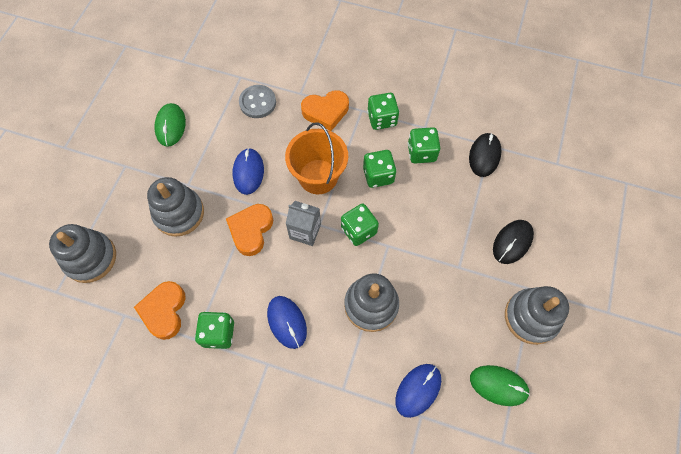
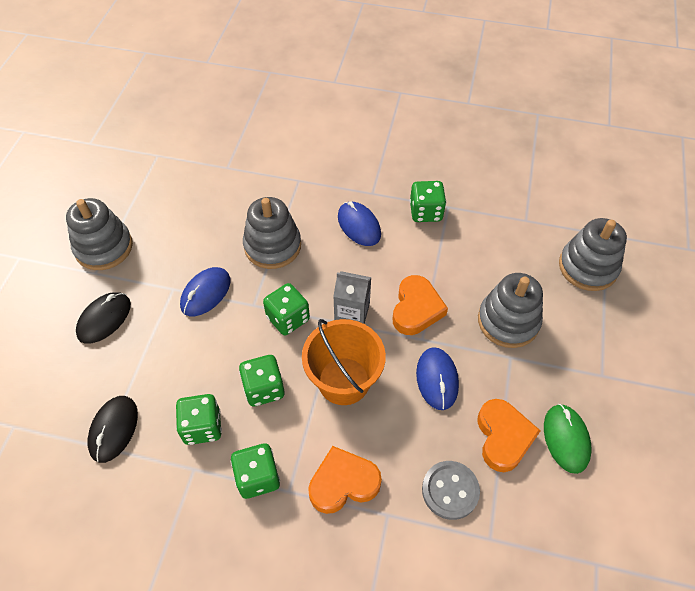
camera: 175 degrees right, 10 degrees down
(164, 311) = (486, 226): orange heart -> orange heart (503, 437)
(418, 390) = (228, 184): blue mouse -> blue mouse (206, 293)
(498, 385) = (151, 192): green mouse -> none

